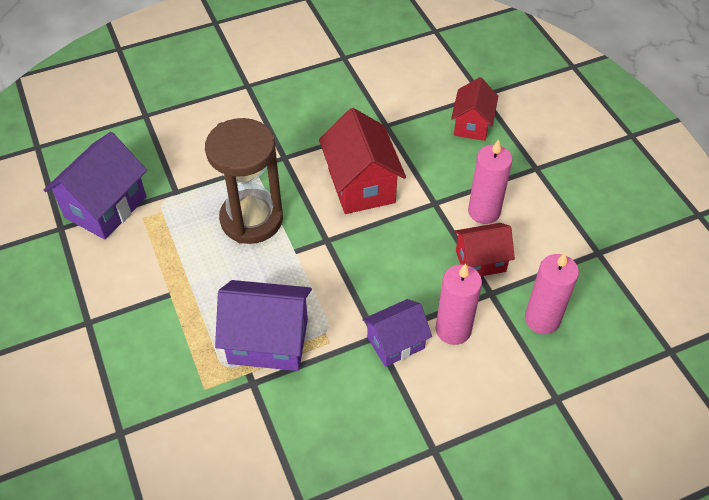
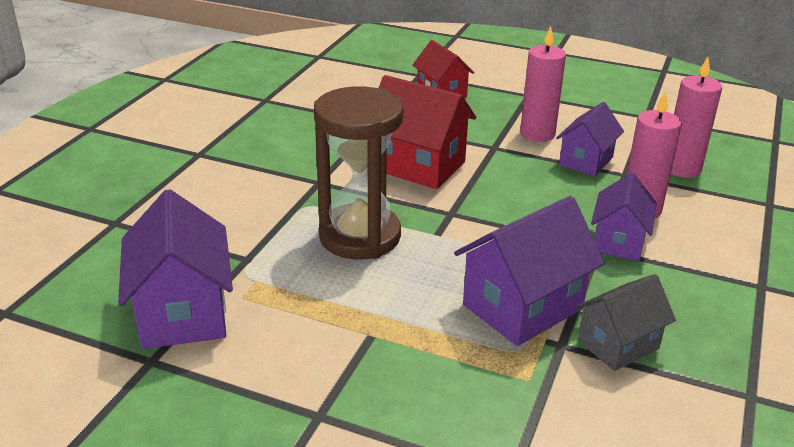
camera: 45 degrees left, 20 degrees down
(281, 410) = (618, 345): none -> grey house
(480, 261) = (586, 161): red house -> purple house

